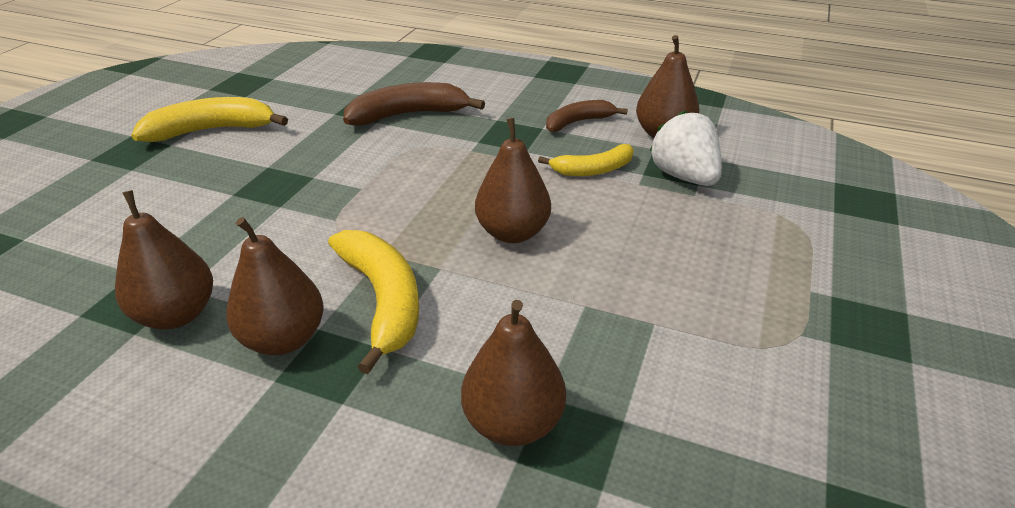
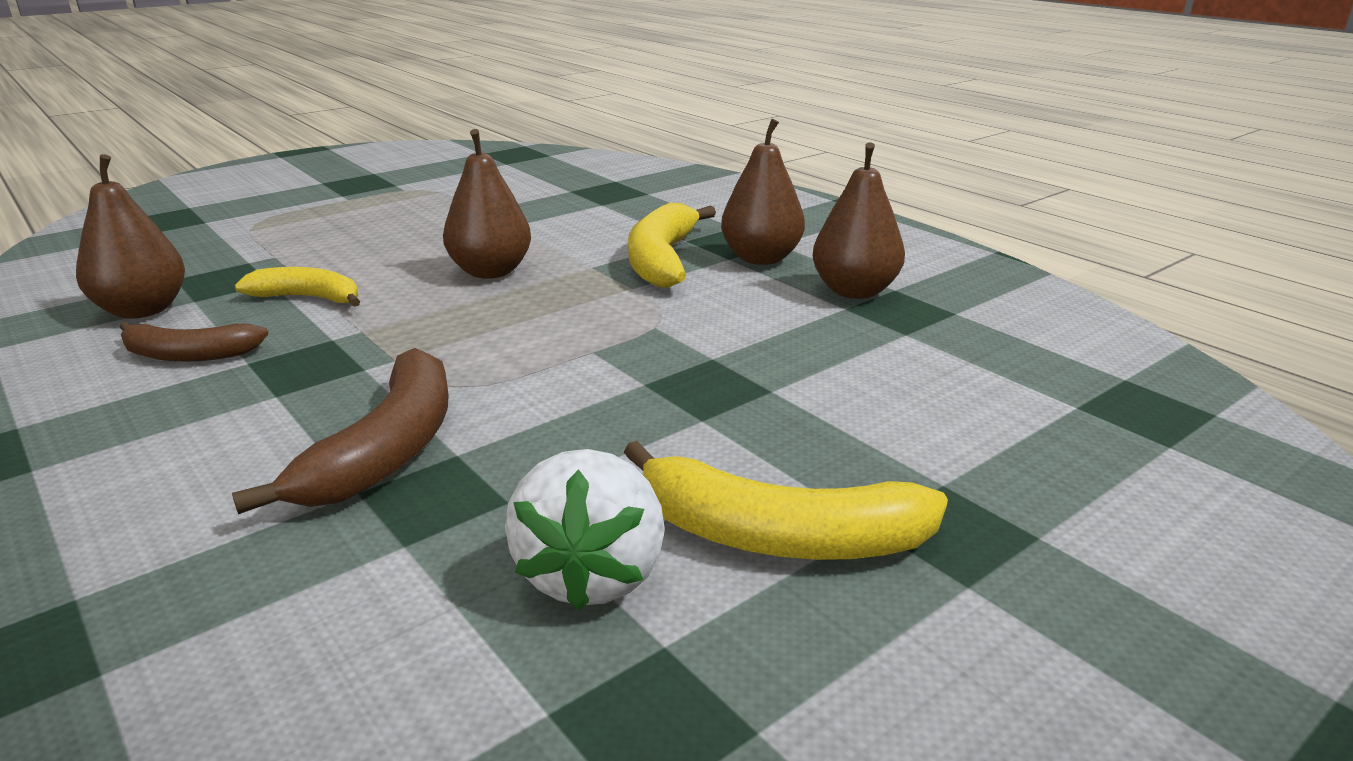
camera: 150 degrees left, 10 degrees down
(408, 115) = (387, 449): brown banana -> brown banana turned 90 degrees counterclockwise
(513, 423) = (634, 201): brown pear -> none
(684, 177) = (243, 269): white strawberry -> white strawberry (592, 574)

